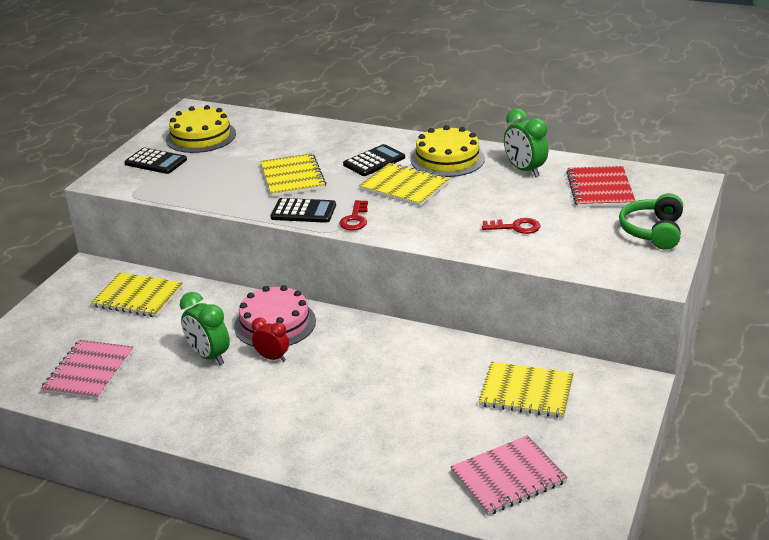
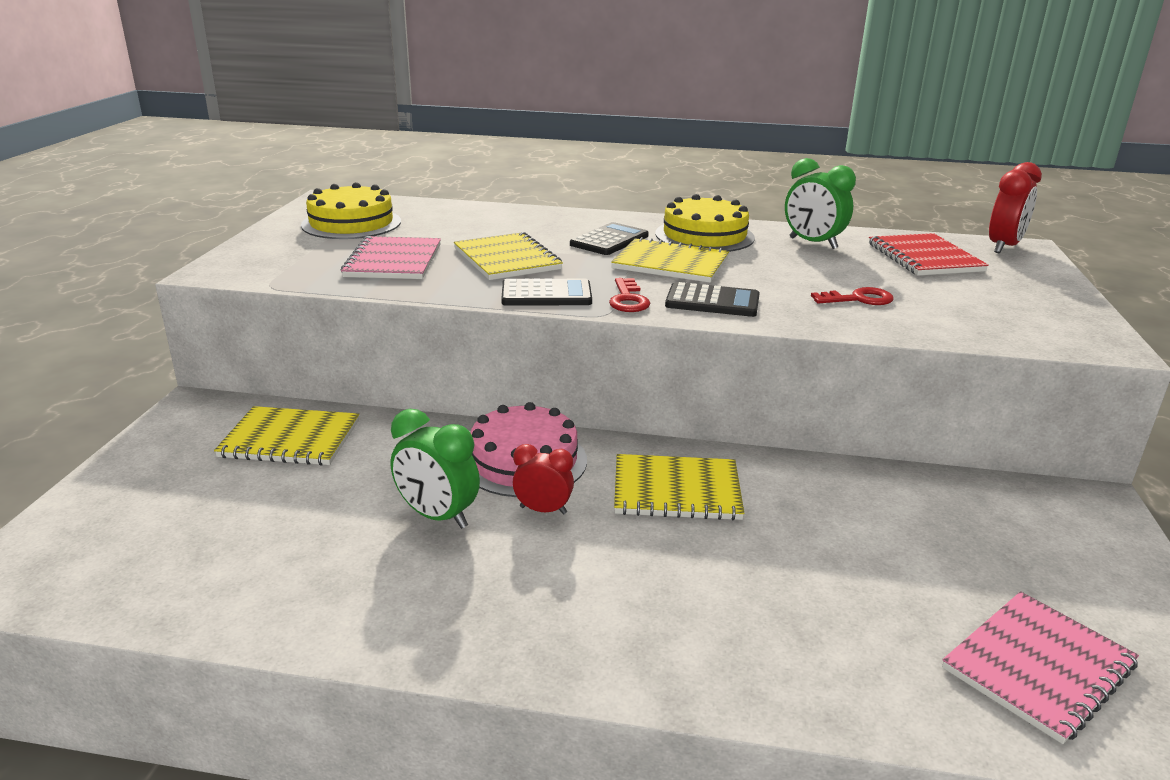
camera: 15 degrees left, 5 degrees down
(89, 372) = (231, 560): pink notebook -> pink notebook (393, 261)
(156, 162) = (294, 249): black calculator -> black calculator (712, 301)
(526, 392) = (957, 526): yellow notebook -> yellow notebook (676, 490)
(653, 231) = (1038, 296): green headphones -> none
(674, 181) = (1003, 247): none -> red clock

